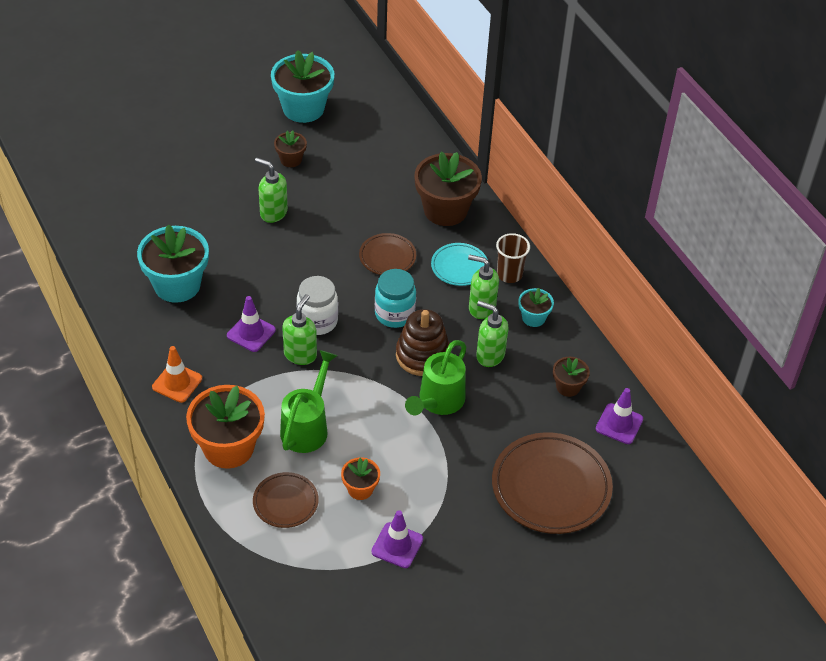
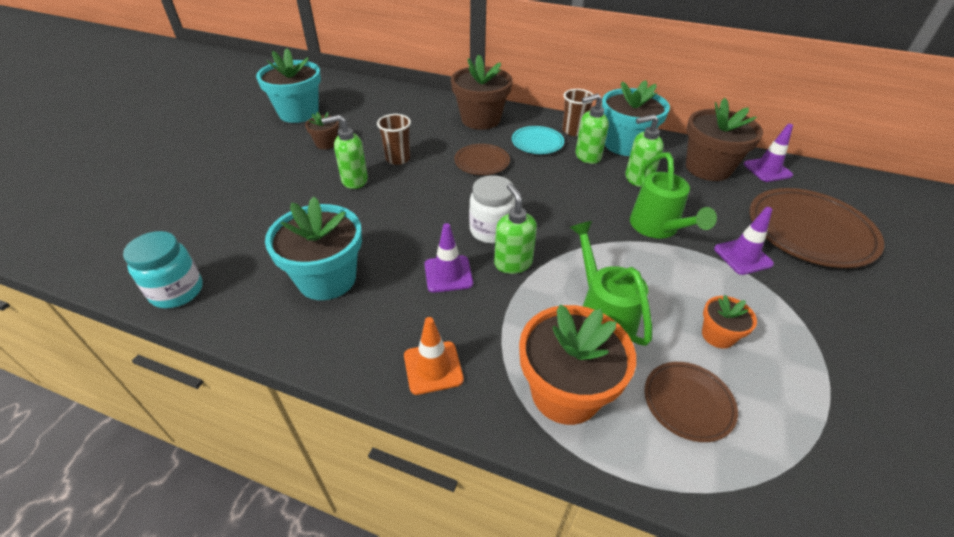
camera: 40 degrees left, 5 degrees down
(327, 211) = (398, 159): none -> brown cup
(394, 314) = (539, 192): turquoise jar -> turquoise jar (177, 291)
(397, 545) = (817, 360): purple traffic cone -> purple traffic cone (742, 256)
(422, 355) = (598, 205): brown stacking toy -> none
(533, 318) = (625, 144): turquoise flower pot -> turquoise flower pot, size x1.99
(568, 387) = (708, 168): brown flower pot -> brown flower pot, size x1.99

